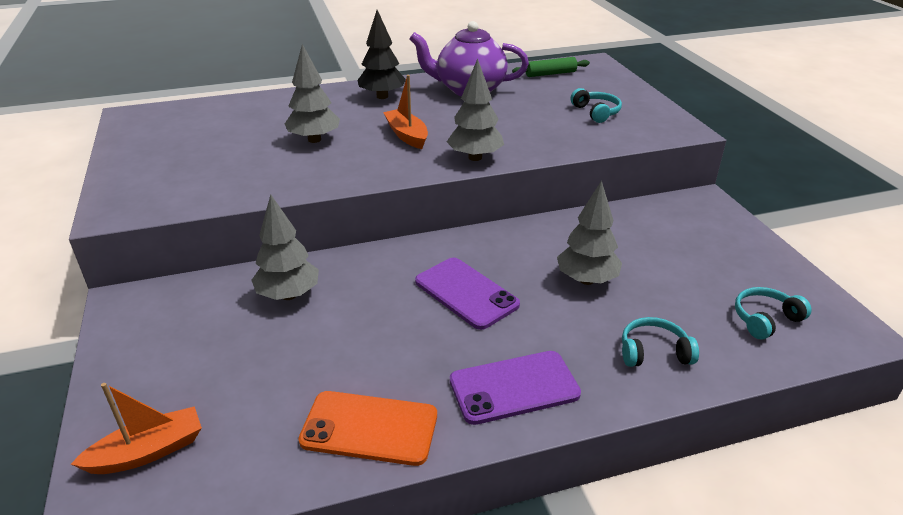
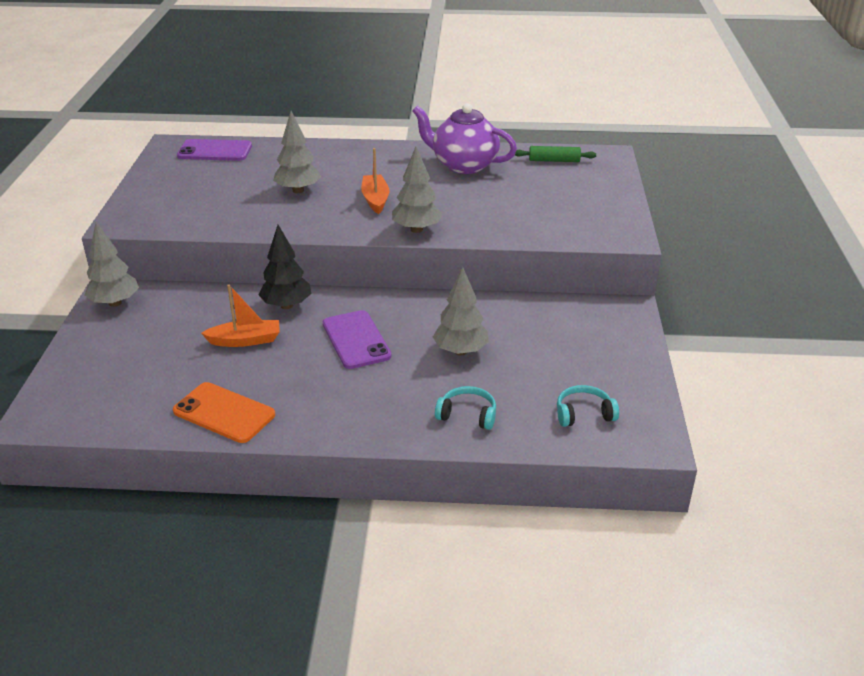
camera: 20 degrees right, 0 degrees up
(147, 452) = (79, 392): orange boat -> orange boat (245, 340)
(288, 295) = (224, 312): grey tree -> grey tree (115, 303)
(382, 96) = (382, 159): black tree -> black tree (286, 305)
(514, 387) = (341, 412): purple phone -> purple phone (215, 151)
(596, 112) = (561, 206): turquoise headphones -> none

